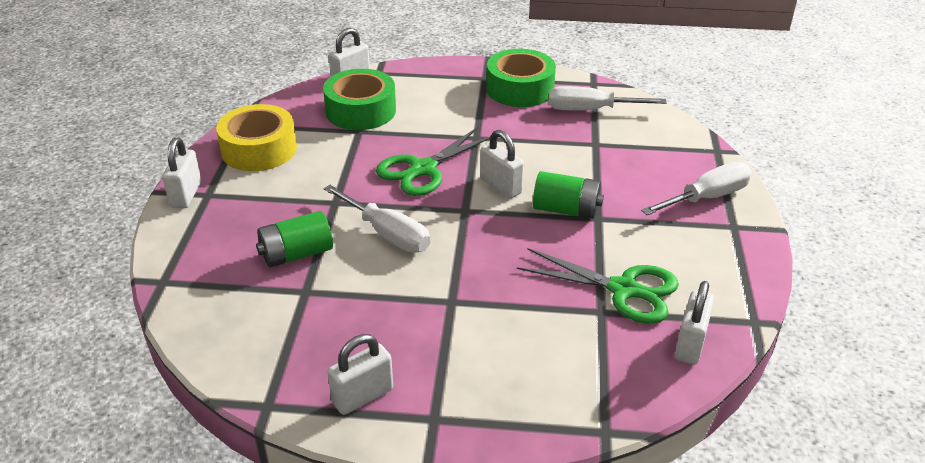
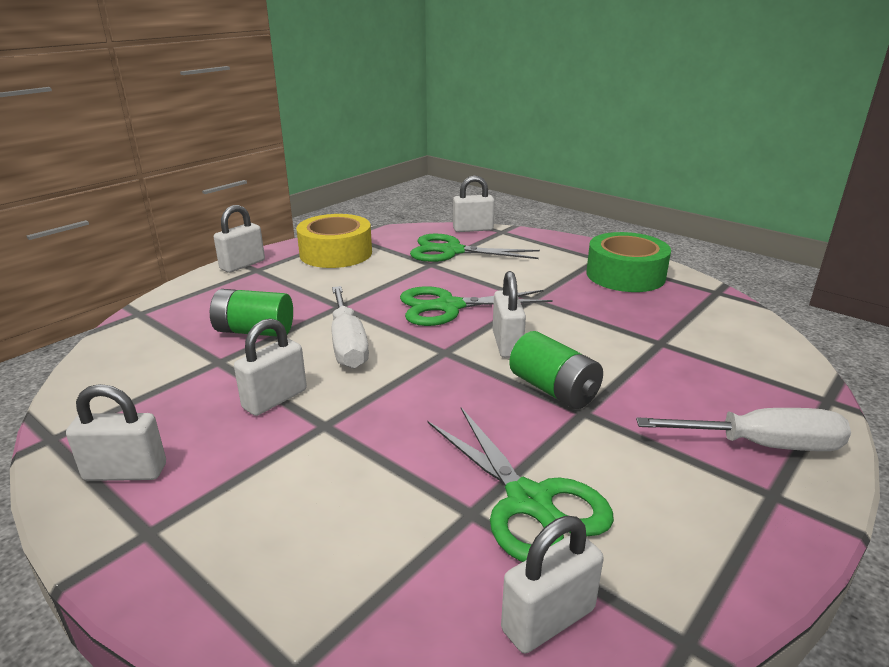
camera: 35 degrees right, 10 degrees down
(361, 111) = (451, 251): green tape -> green scissors
(392, 300) = (275, 399): none -> white padlock
(590, 110) = (688, 312): white screwdriver -> none

